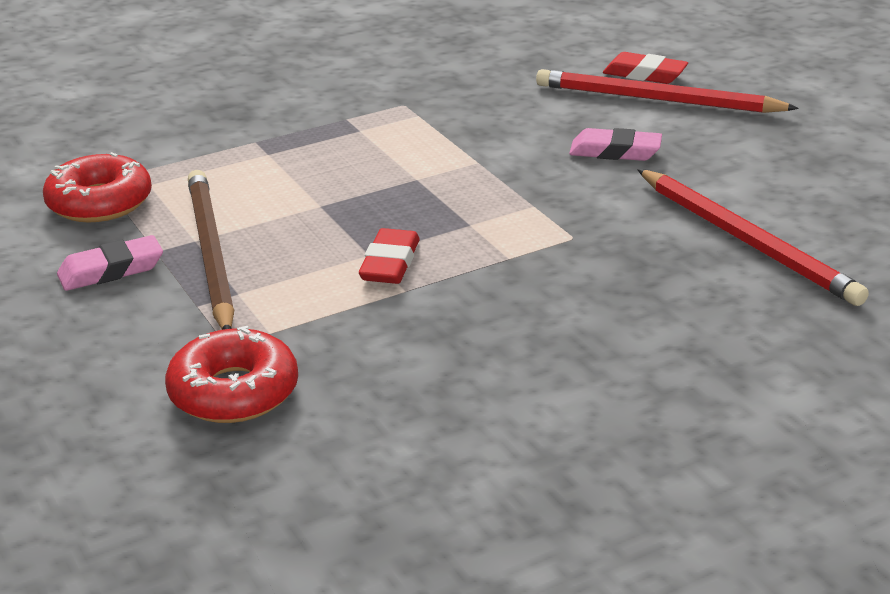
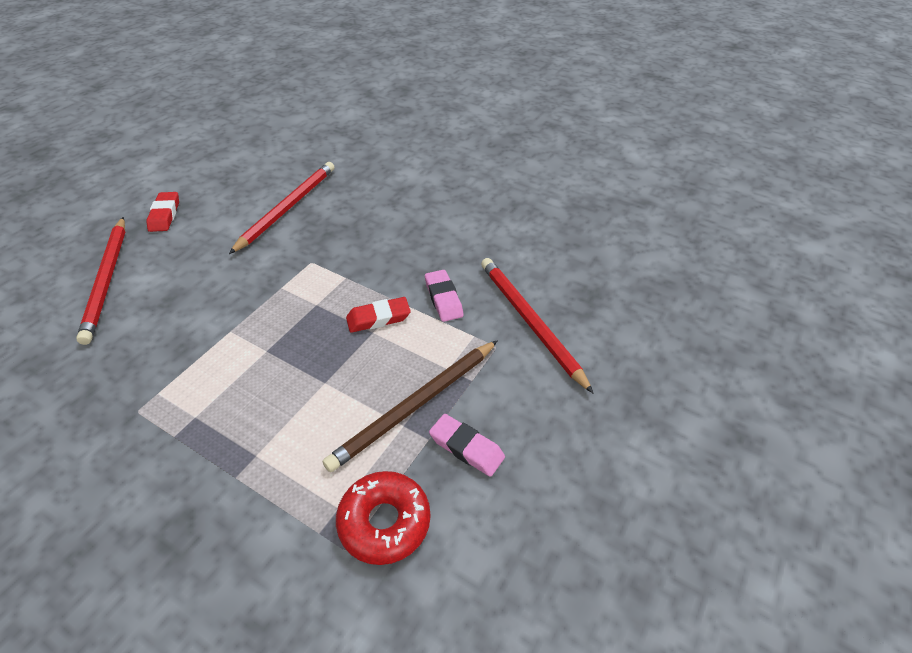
camera: 120 degrees left, 15 degrees up
(234, 392) = (530, 322): red donut -> red pencil
(615, 152) = (196, 276): pink eraser -> pink eraser (443, 299)
(644, 74) = (60, 297): red eraser -> red eraser (165, 215)

